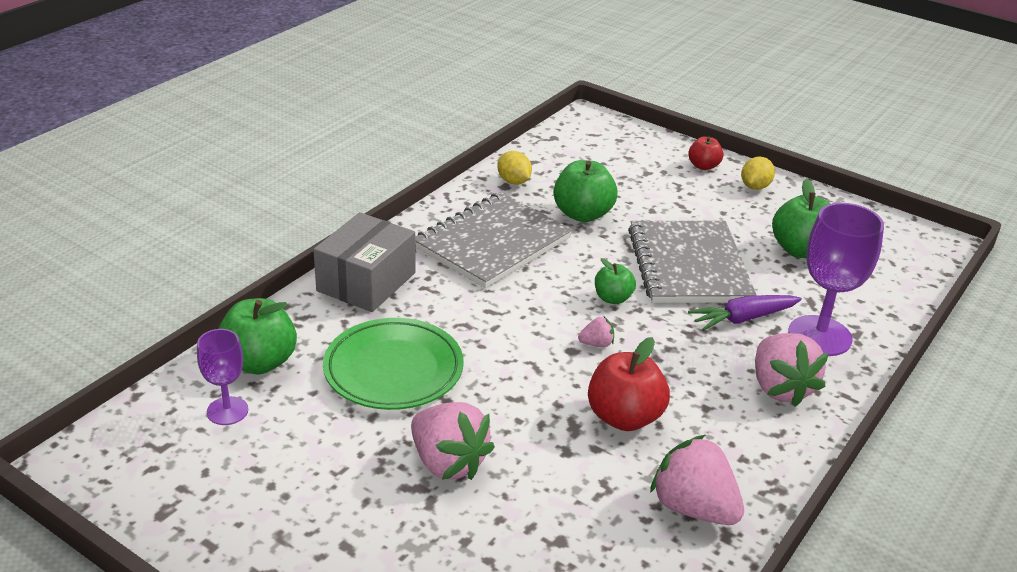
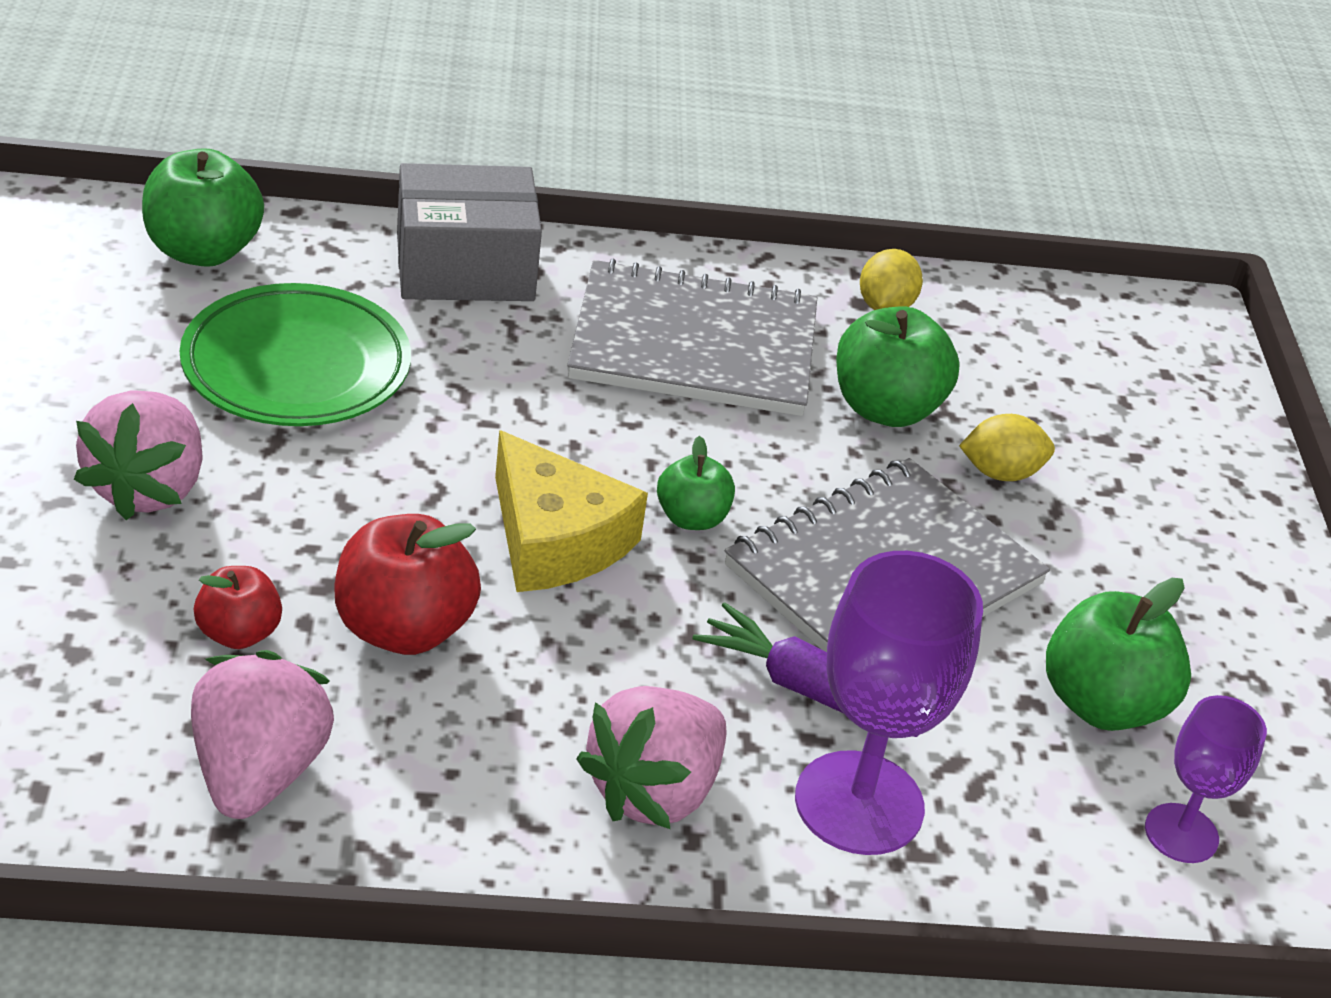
camera: 50 degrees right, 5 degrees up
(227, 411) = (86, 266): purple goblet -> purple goblet (1181, 833)
(596, 344) = (554, 540): pink strawberry -> yellow cheese
(703, 166) = (1219, 498): red apple -> red apple (238, 633)
(755, 187) = (1238, 584): yellow lemon -> yellow lemon (1000, 473)

